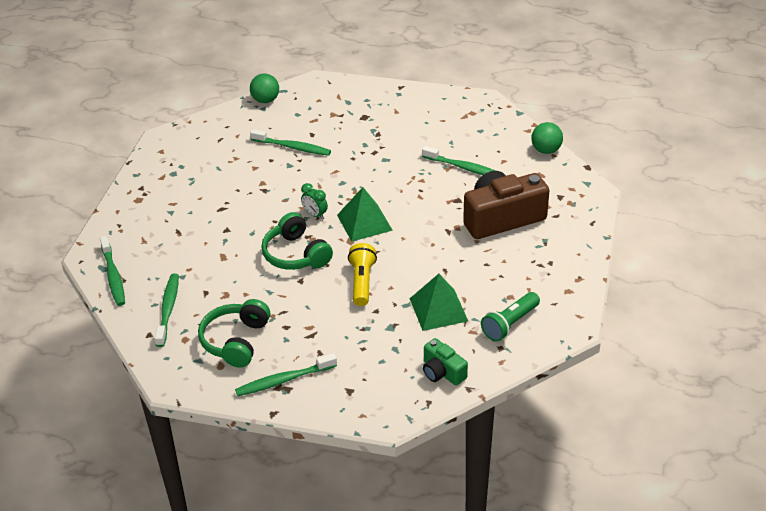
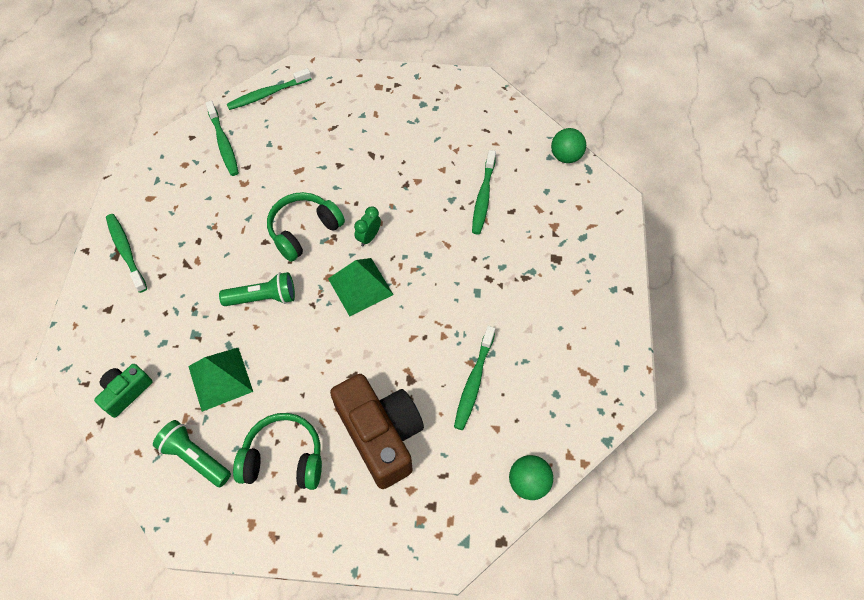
camera: 80 degrees right, 20 degrees up
(168, 309) = (223, 143): green toothbrush -> green toothbrush turned 75 degrees clockwise
(236, 341) = (180, 204): green headphones -> green headphones (283, 458)
(362, 282) = (263, 298): yellow flashlight -> green flashlight

